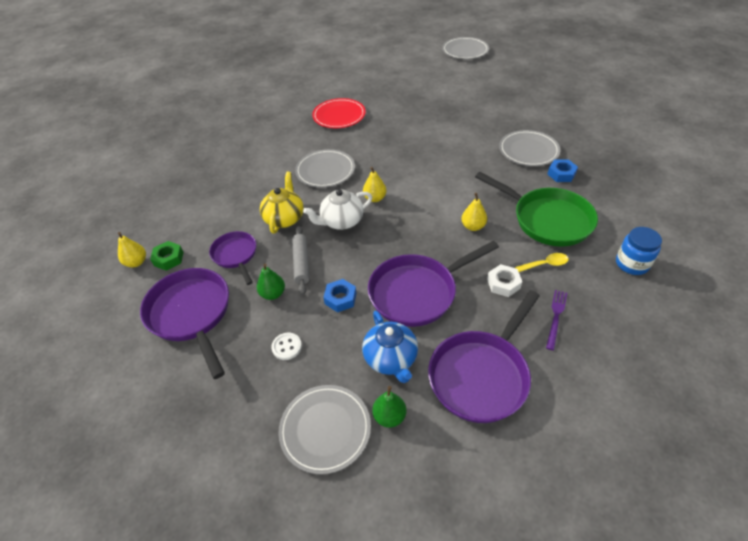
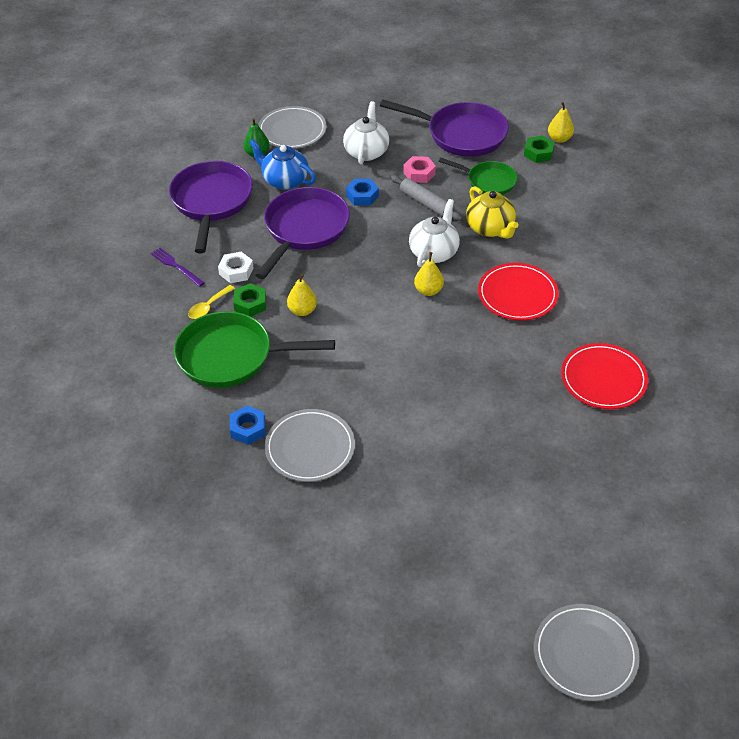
camera: 140 degrees right, 0 degrees up
(236, 255) = (488, 181): purple pan -> green pan
(273, 294) = (419, 173): green pear -> pink nut
(287, 347) = (366, 152): white button -> white teapot
(325, 171) = (517, 294): grey plate -> red plate
(509, 250) = (250, 304): none -> green nut
(556, 317) = (176, 266): purple fork -> purple fork turned 150 degrees clockwise
(632, 264) = (125, 347): blue jar -> none

